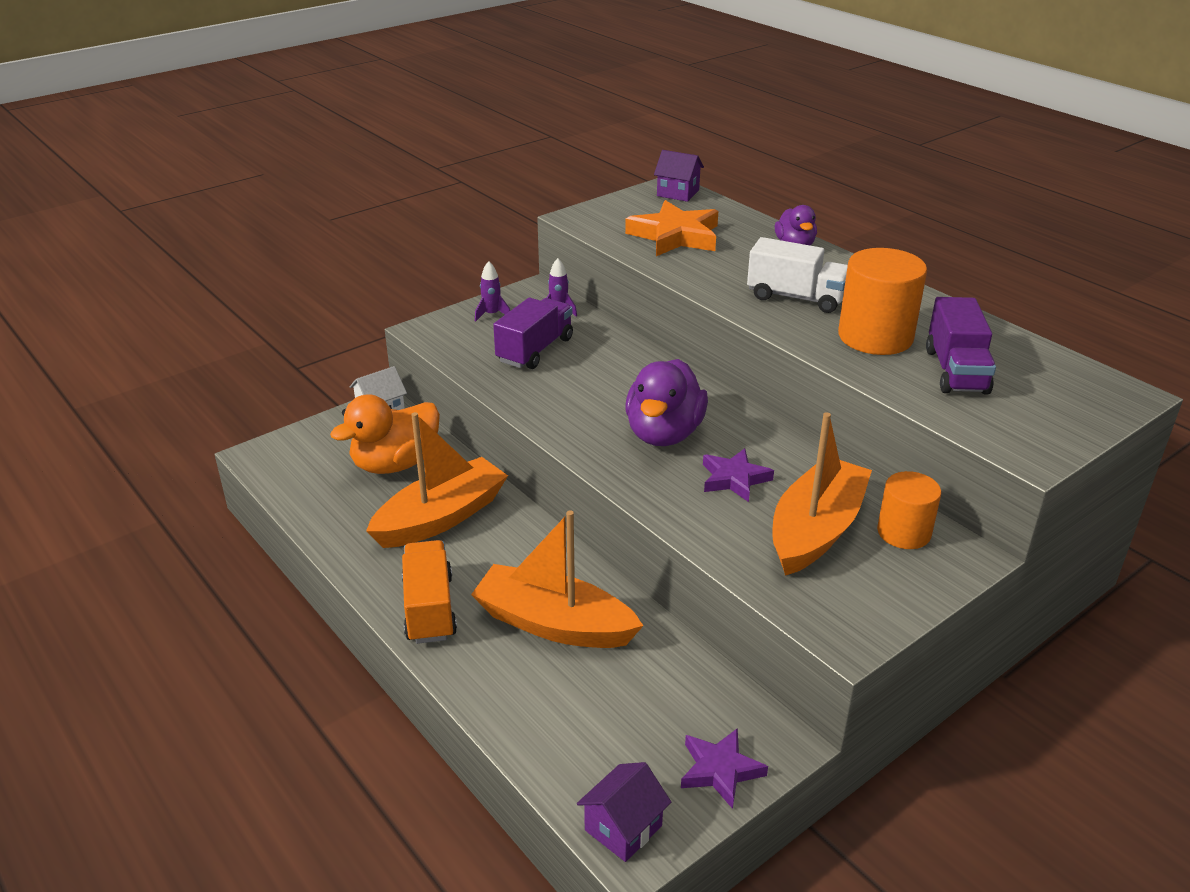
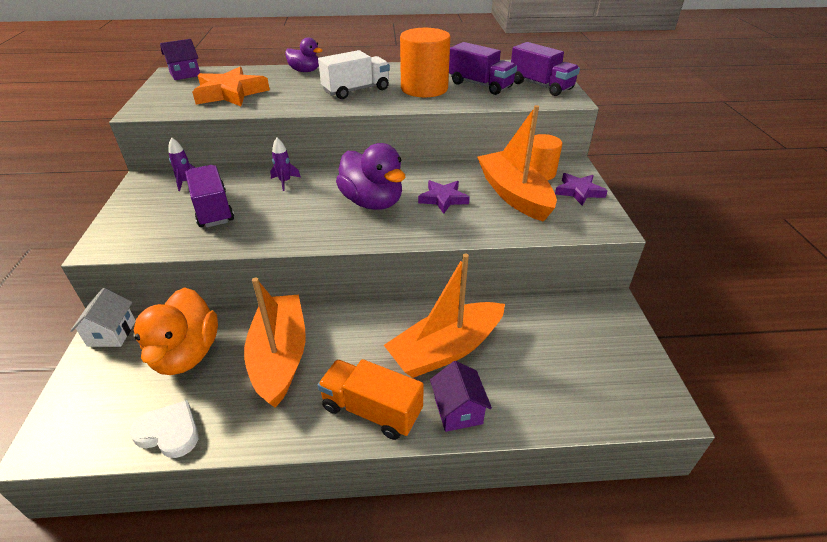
camera: 55 degrees left, 5 degrees up
(313, 506) = (169, 432): none -> white heart
(492, 314) = (140, 208): purple rocket -> purple rocket (285, 182)
(623, 828) = (646, 404): purple house -> purple house (458, 410)
(720, 770) = (620, 338): purple star -> purple star (579, 191)
(1038, 418) = (541, 86): none -> purple truck

